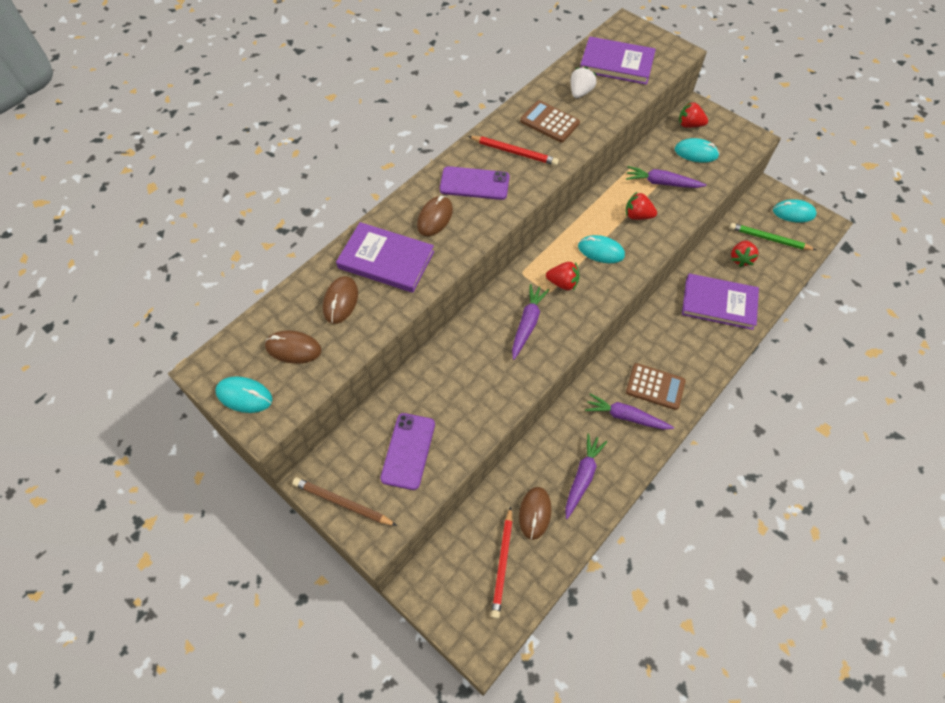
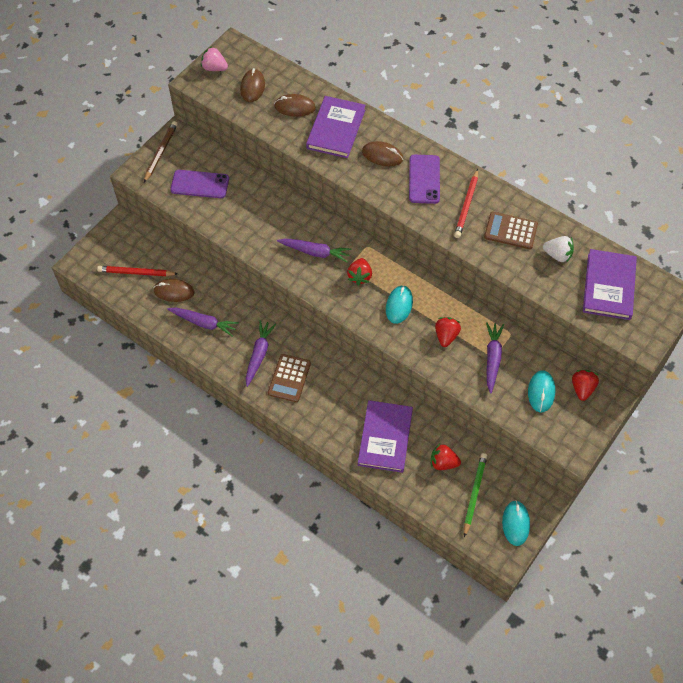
camera: 85 degrees right, 0 degrees up
(244, 396) = (214, 68): turquoise mouse -> pink strawberry
(549, 122) = (510, 231): brown calculator -> brown calculator turned 105 degrees counterclockwise

